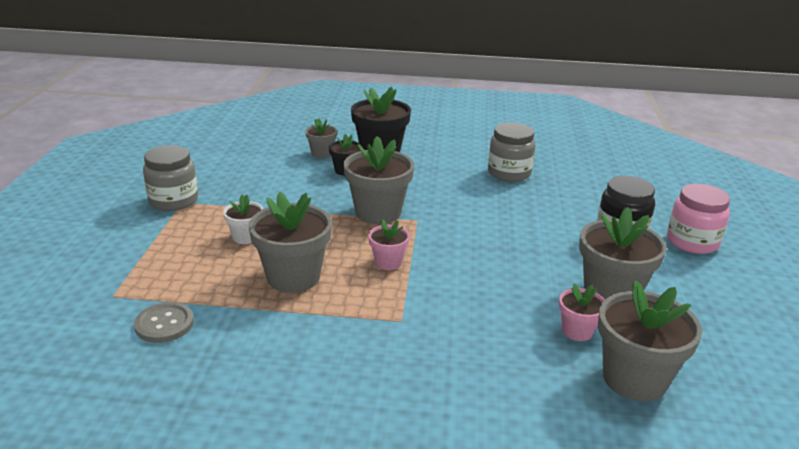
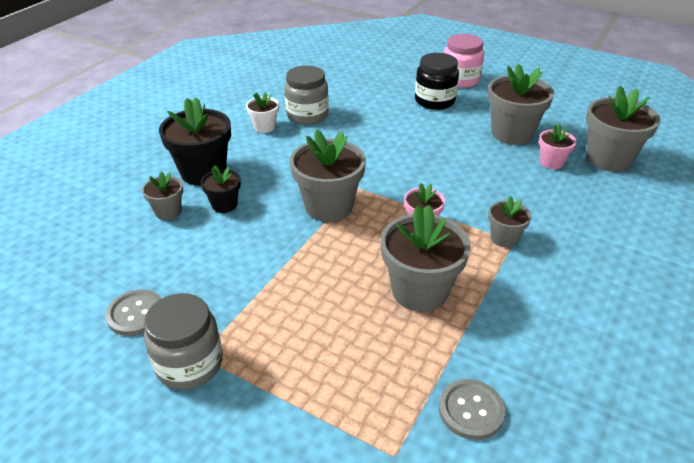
camera: 65 degrees left, 10 degrees up
(211, 172) = (136, 314): none -> grey button
(245, 237) = (322, 311): white flower pot -> white flower pot (264, 127)
(401, 313) = (504, 238): none -> grey flower pot

